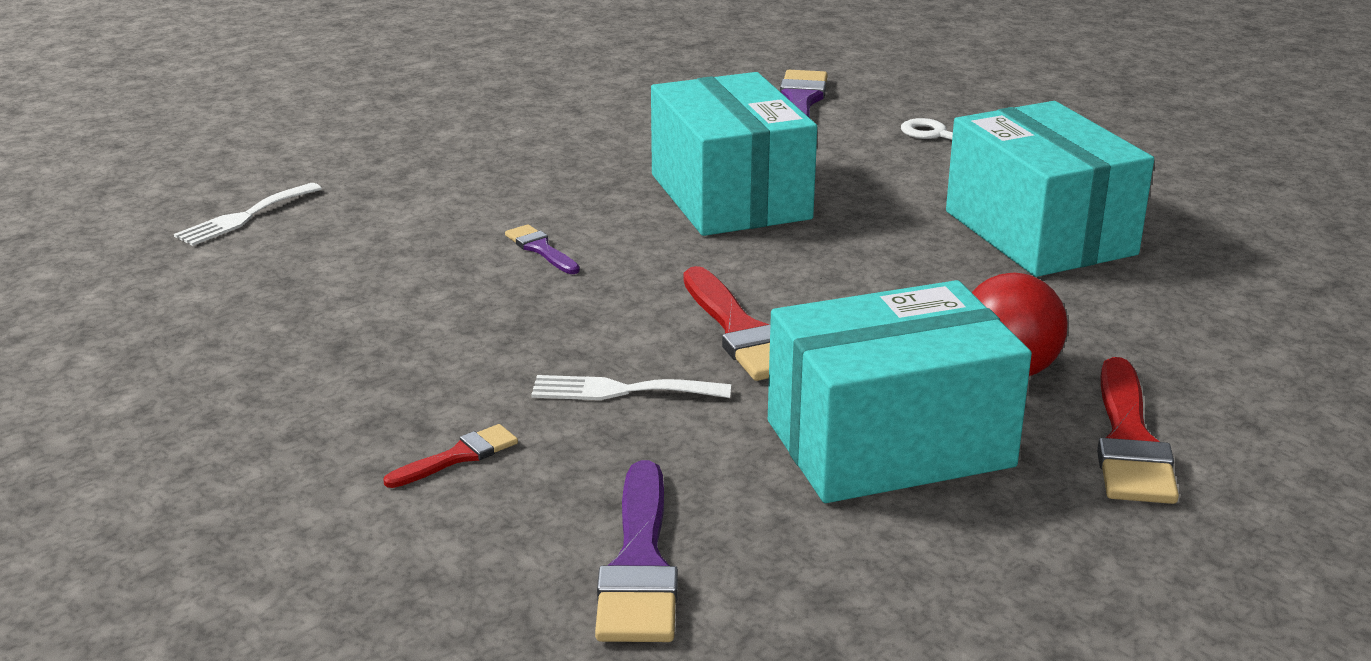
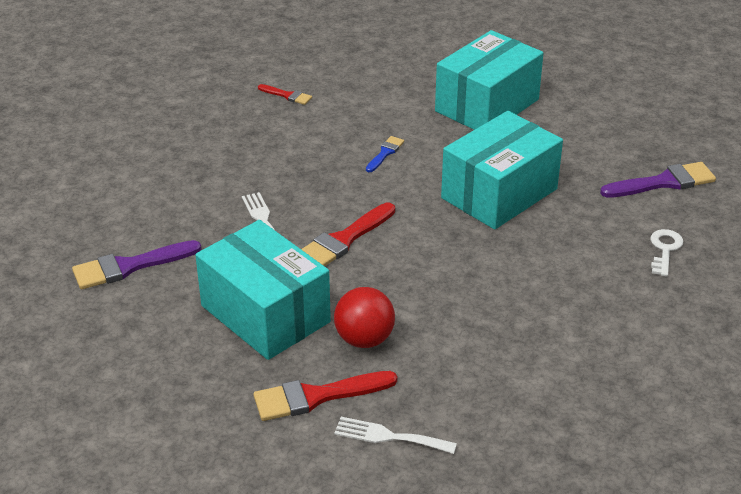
camera: 65 degrees right, 10 degrees up
(244, 217) = (351, 62): white fork -> white fork (389, 436)
(458, 456) = (182, 194): red brush -> red brush (287, 95)
(540, 249) = (385, 153): purple brush -> blue brush
(1039, 233) = (550, 320): turquoise box -> turquoise box (487, 105)

